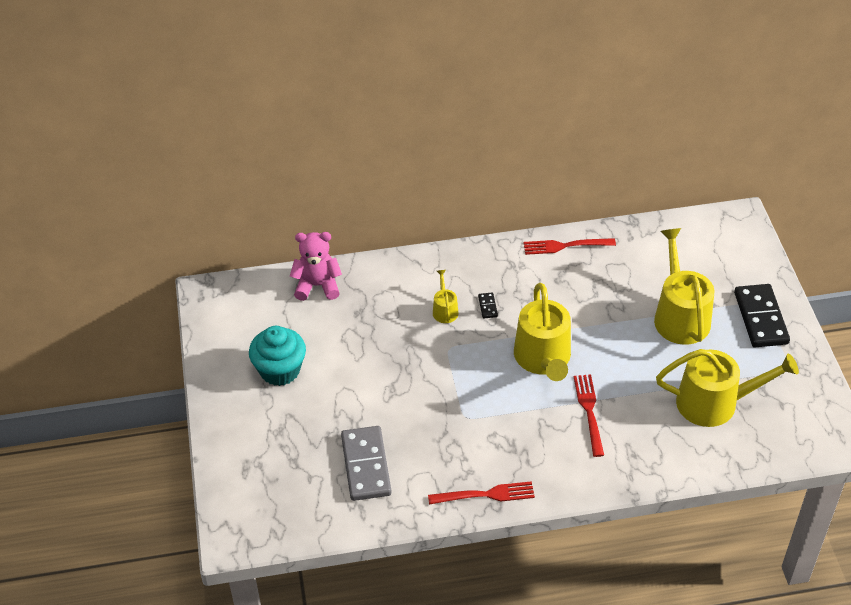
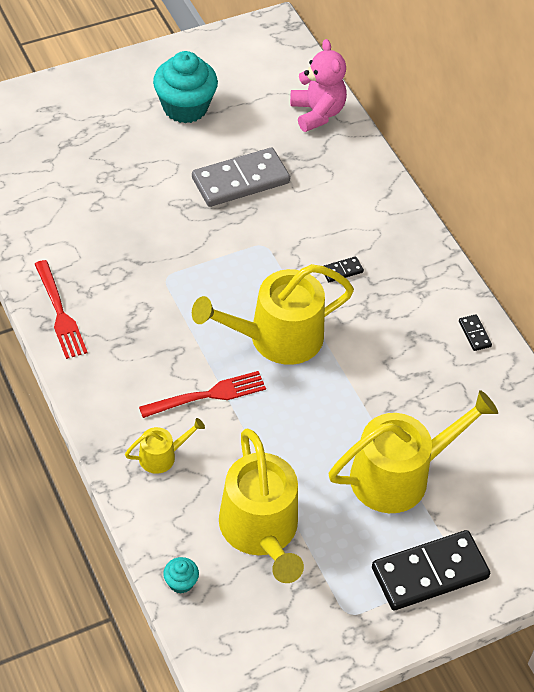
camera: 70 degrees right, 5 degrees up
(366, 465) = (75, 202): grey domino -> grey domino (240, 181)
(444, 310) = (321, 231): yellow watering can -> yellow watering can (162, 456)
(565, 246) = (474, 334): red fork -> black domino
(752, 458) = (181, 582): none -> turquoise cupcake

